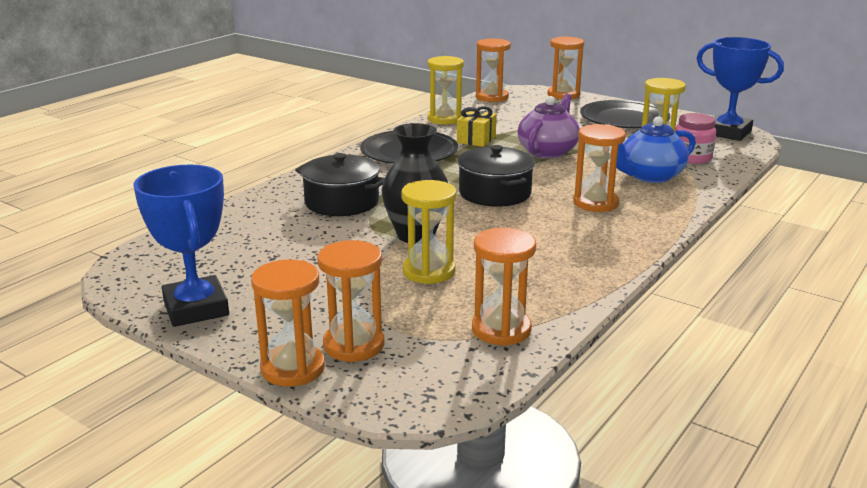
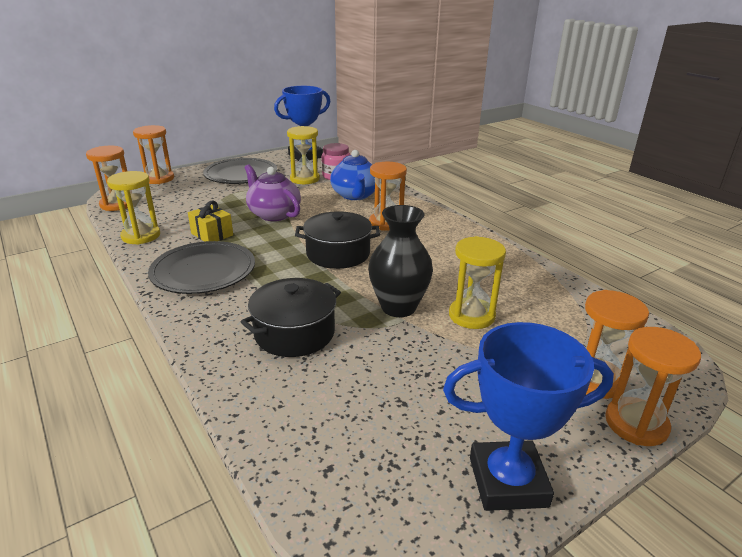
camera: 70 degrees left, 5 degrees up
(501, 330) = (575, 306): orange hourglass -> none

